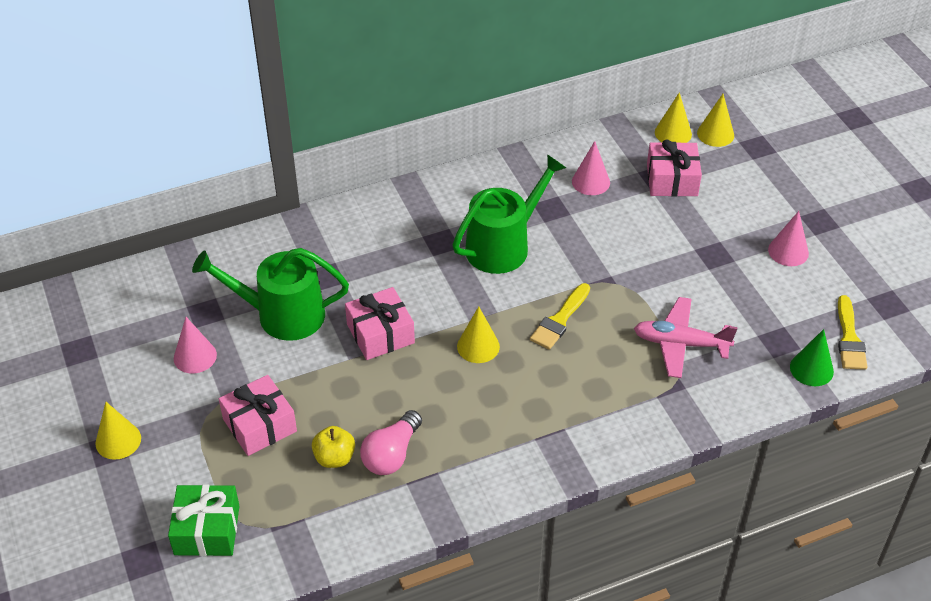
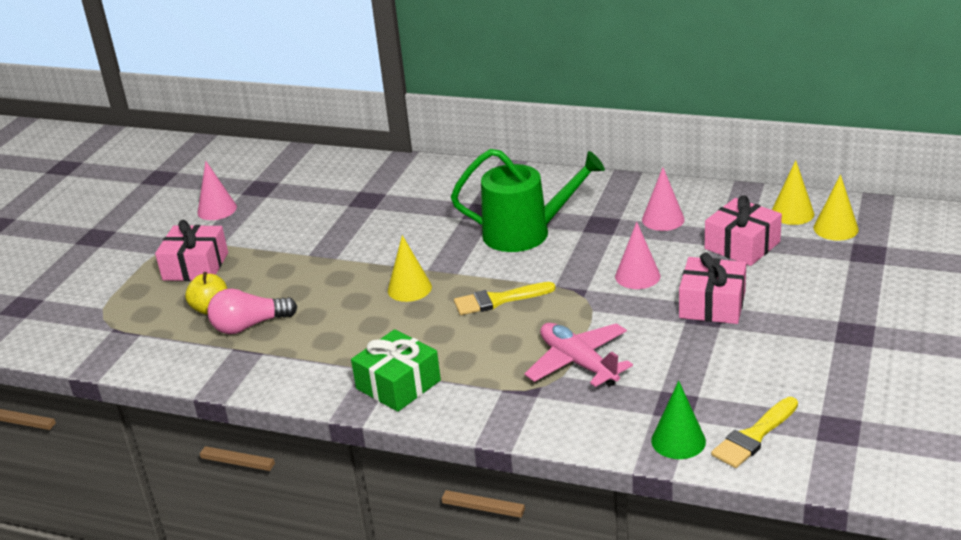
camera: 45 degrees right, 15 degrees down
(118, 440) = (106, 235): yellow cone -> none
(207, 530) = (77, 309): green gift -> green gift (398, 384)
(282, 315) = (304, 210): green watering can -> none
(380, 334) = (352, 249): pink gift -> pink gift (712, 304)
(788, 251) = (786, 342): pink cone -> pink cone (637, 276)

